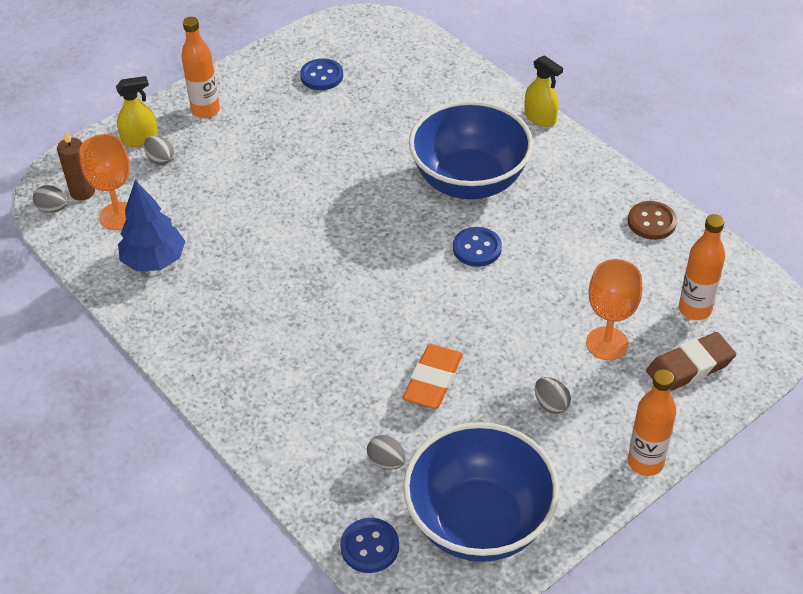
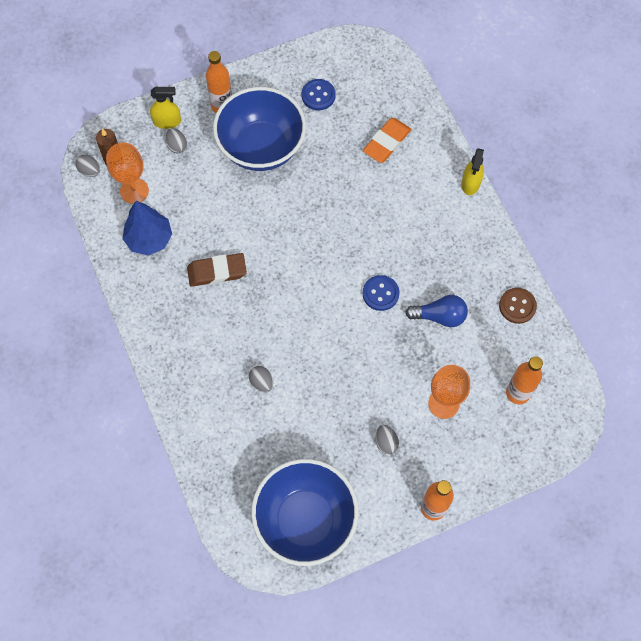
camera: 15 degrees right, 20 degrees up
(370, 546) = (228, 516): blue button -> none
(386, 462) = (259, 454): grey egg -> grey egg (261, 382)
(433, 380) = (311, 398): orange eraser -> orange eraser (386, 142)
(469, 181) = (396, 230): blue bowl -> blue bowl (261, 147)
(540, 118) = (470, 183): yellow spray bottle -> yellow spray bottle turned 45 degrees clockwise
(561, 254) = (439, 316): none -> blue light bulb
(689, 367) = (494, 440): brown eraser -> brown eraser (217, 272)

